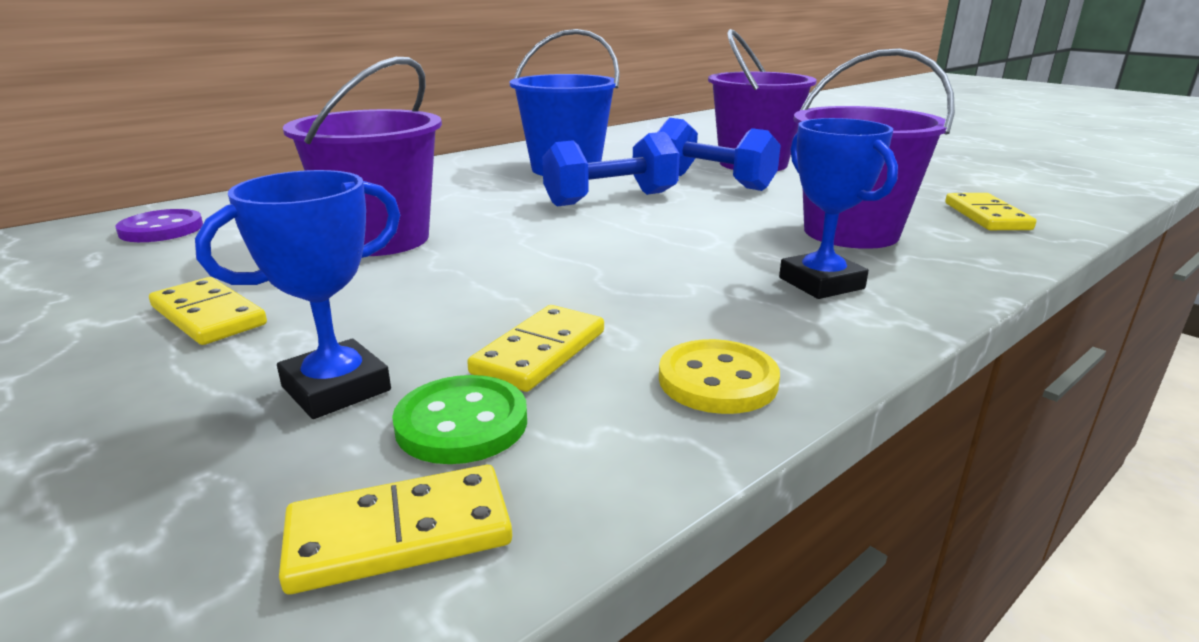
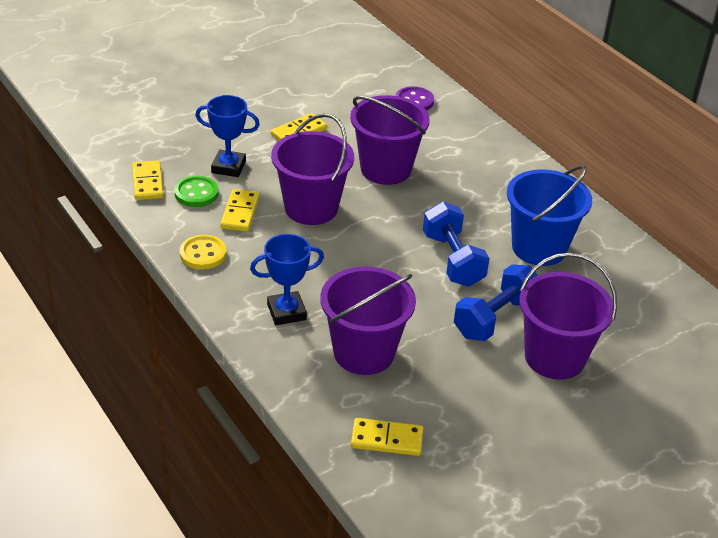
camera: 95 degrees right, 15 degrees up
(336, 388) = (228, 167): blue trophy -> blue trophy turned 45 degrees counterclockwise
(507, 285) = (311, 208): none -> purple bucket
(539, 352) = (240, 213): yellow domino -> yellow domino turned 60 degrees clockwise

